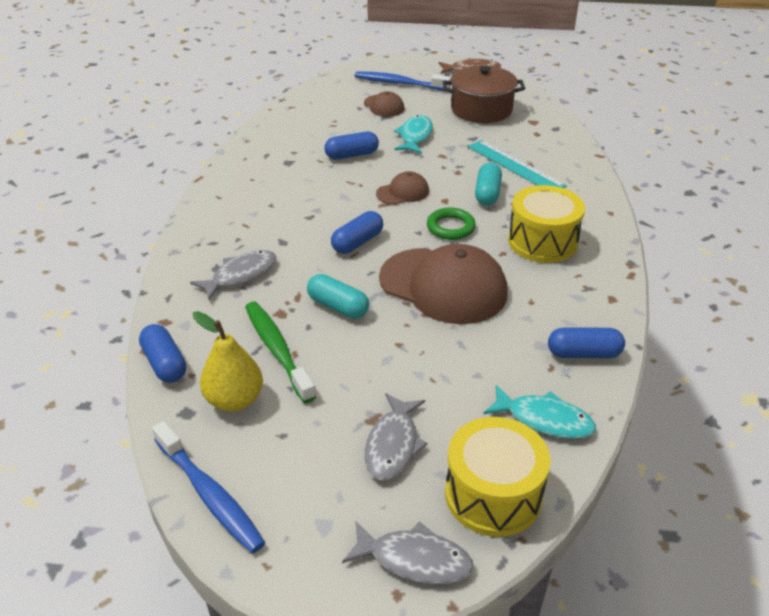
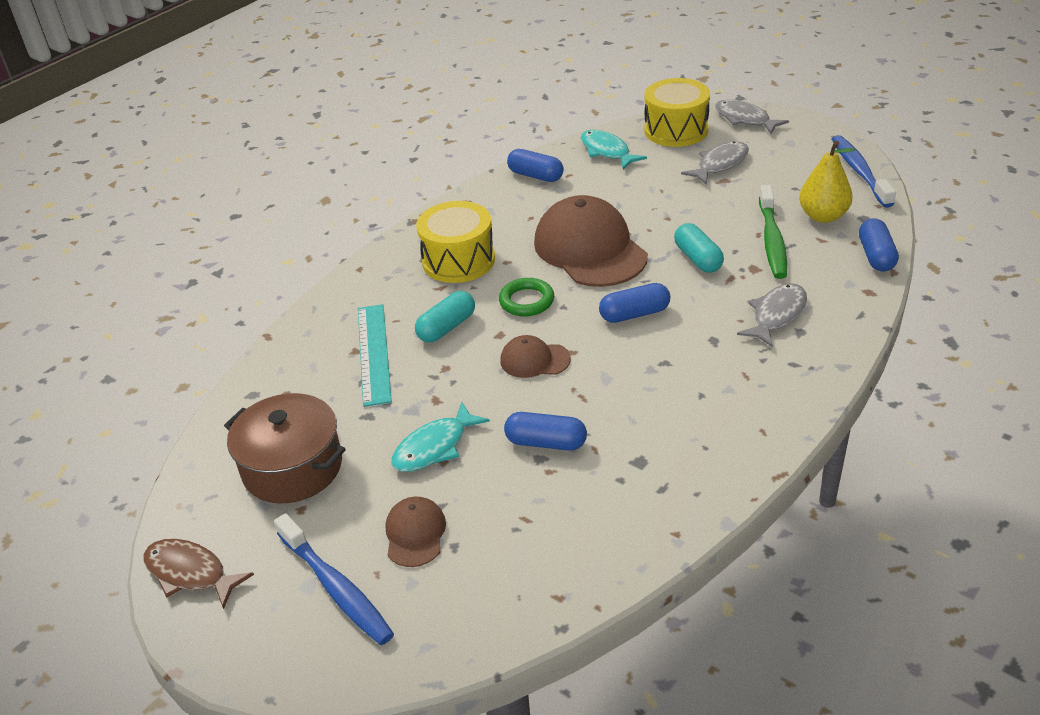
camera: 145 degrees left, 0 degrees up
(241, 275) = (777, 315): grey fish -> grey fish turned 135 degrees clockwise

